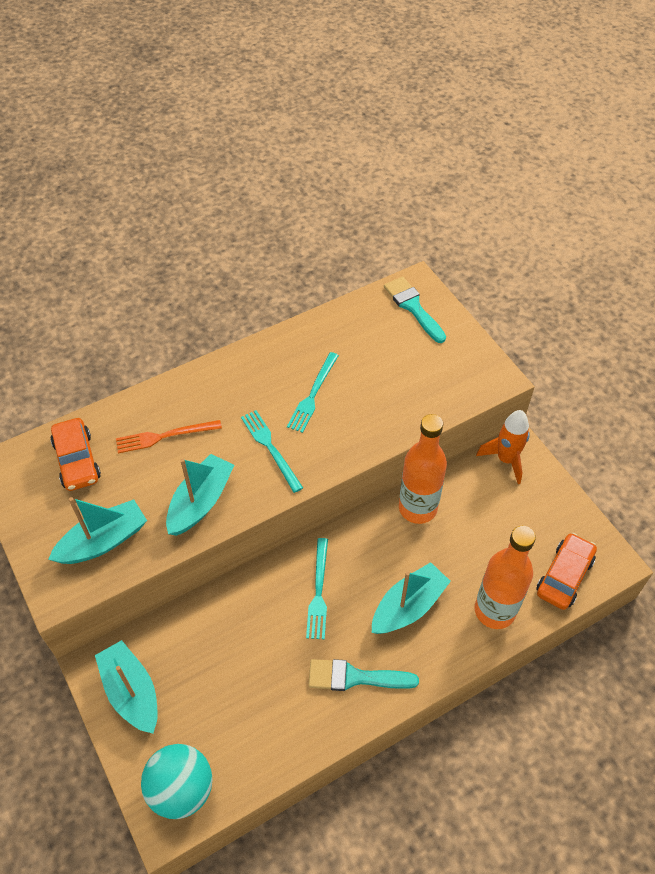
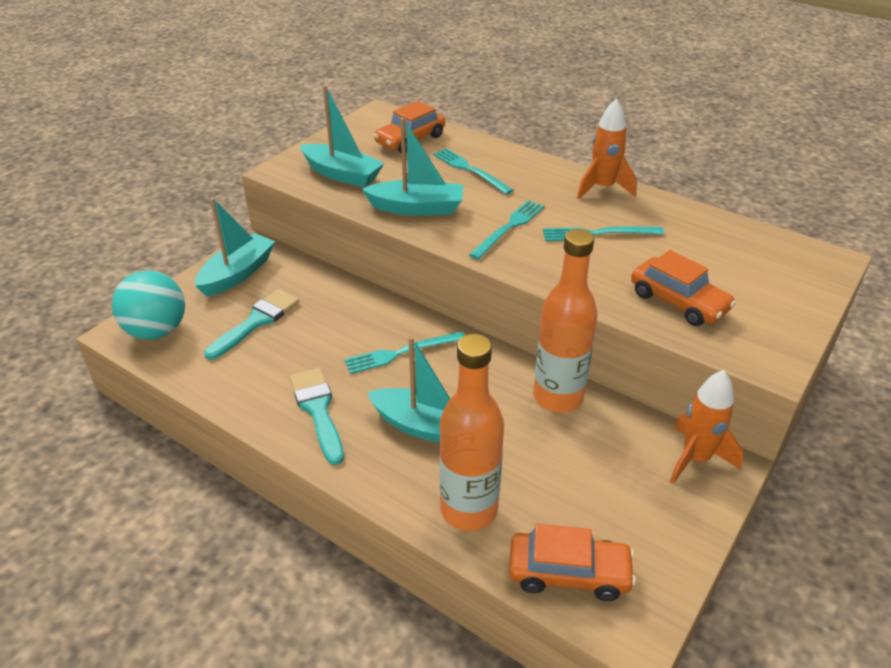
camera: 65 degrees right, 15 degrees down
(164, 436) = (470, 170): orange fork -> turquoise fork
(254, 359) = (603, 188): none -> orange rocket
(413, 307) = (793, 266): turquoise brush -> turquoise brush (256, 322)
(417, 391) = (678, 302): none -> orange car

